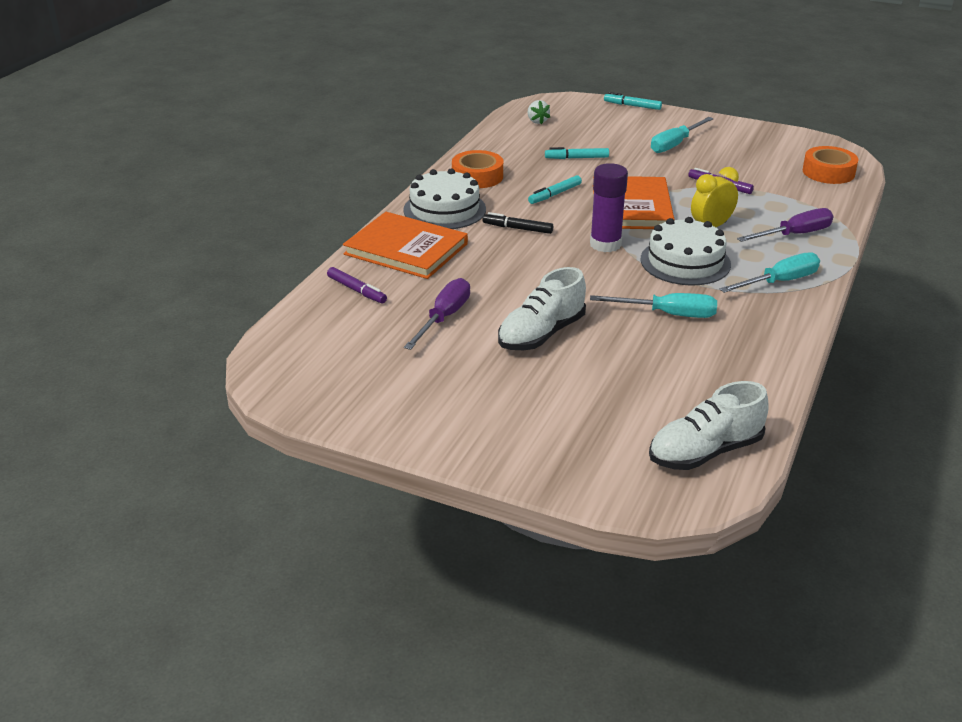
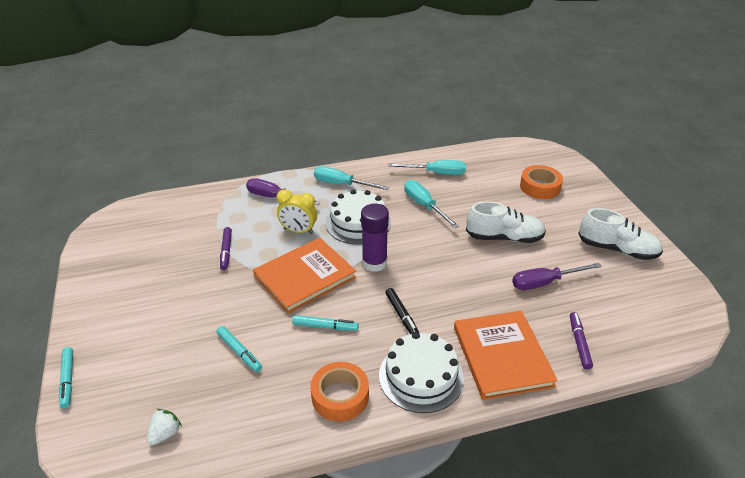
camera: 130 degrees left, 5 degrees up
(675, 144) = (158, 306): turquoise screwdriver -> turquoise screwdriver (436, 173)
(705, 452) = (515, 156): white shoe -> white shoe (617, 249)
(828, 172) = (156, 214): orange tape -> orange tape (540, 187)

